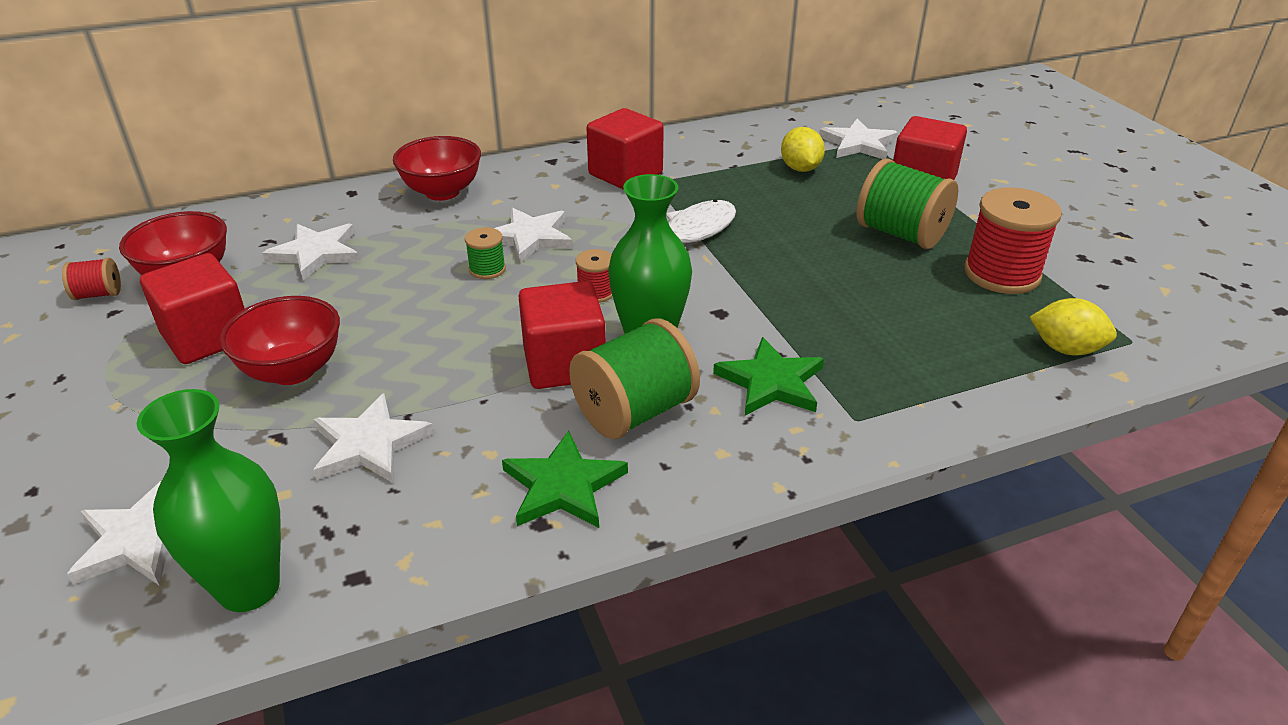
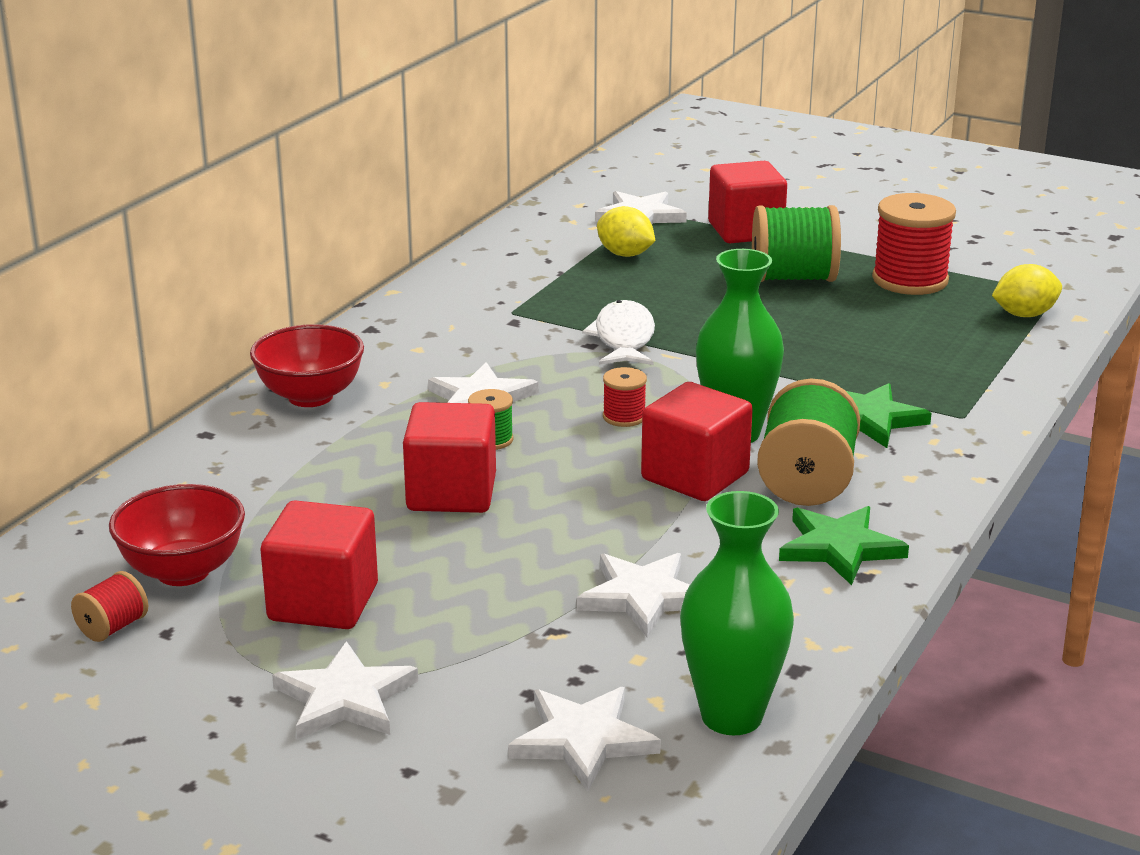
camera: 40 degrees left, 10 degrees down
(292, 371) = (467, 586): red bowl -> none
(316, 253) = (286, 497): white star -> white star (345, 698)
(625, 174) = (471, 315): red cube -> red cube (451, 493)

